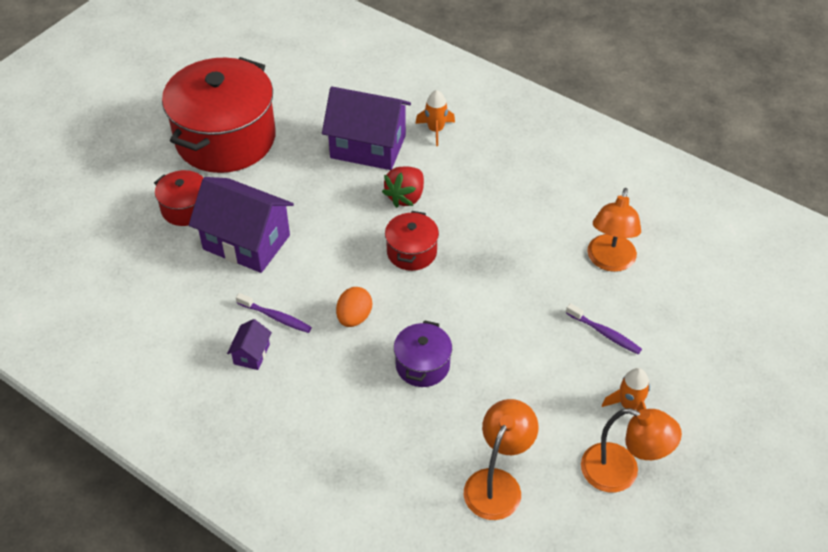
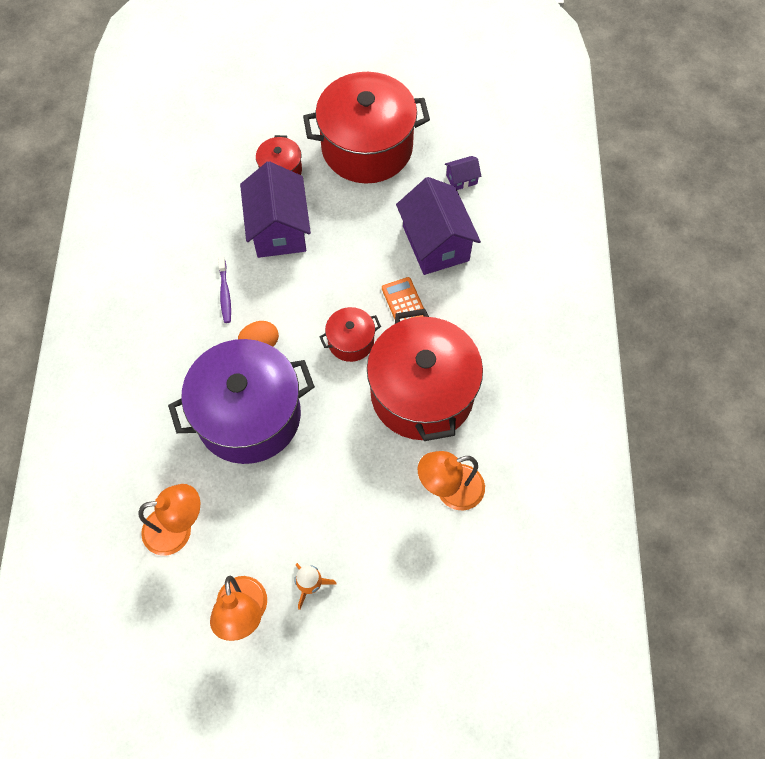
camera: 55 degrees right, 15 degrees up
(251, 354) = (183, 300): purple house -> purple house (461, 179)
(405, 197) = (404, 302): red strawberry -> orange calculator
(422, 365) = (248, 415): purple pot -> purple pot, size x2.18
(435, 130) = (493, 278): orange rocket -> none
(504, 231) = (422, 393): none -> red pot
(605, 333) = (370, 528): purple toothbrush -> none

